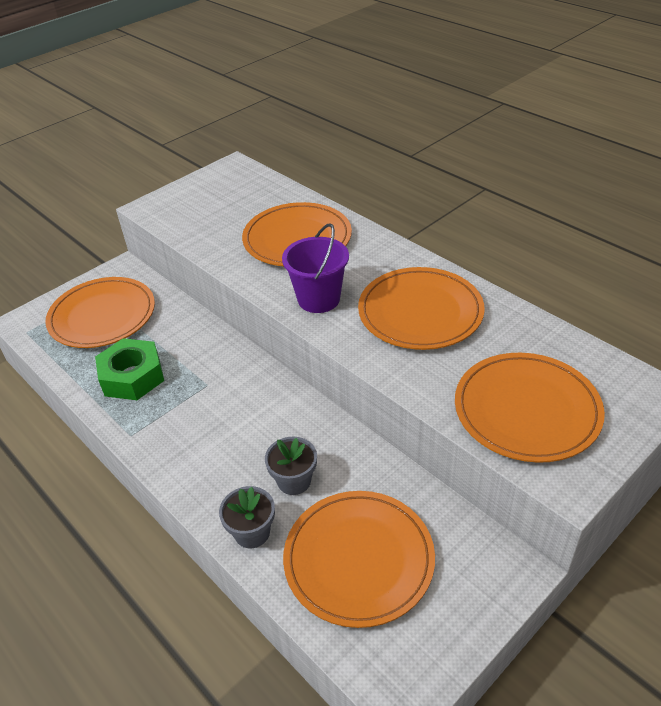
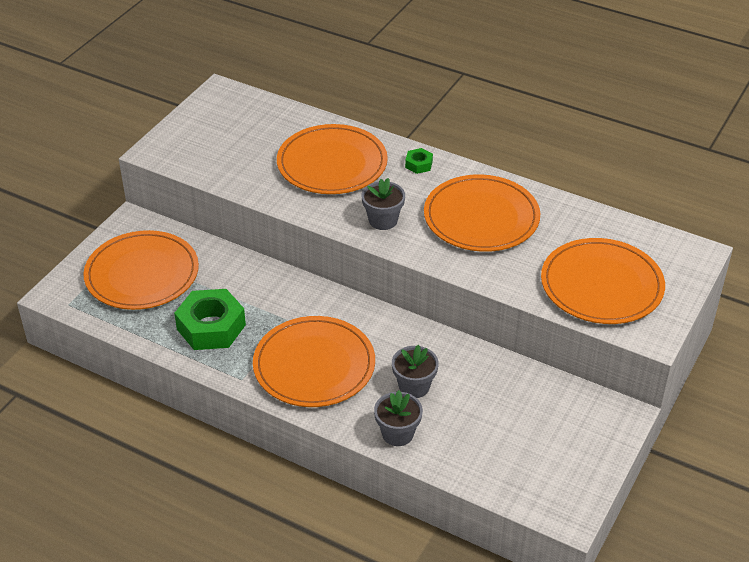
camera: 20 degrees left, 0 degrees up
(318, 299) = (383, 220): purple bucket -> grey flower pot
(359, 559) = (496, 434): orange plate -> orange plate (314, 365)
(380, 251) = (419, 164): none -> green nut

